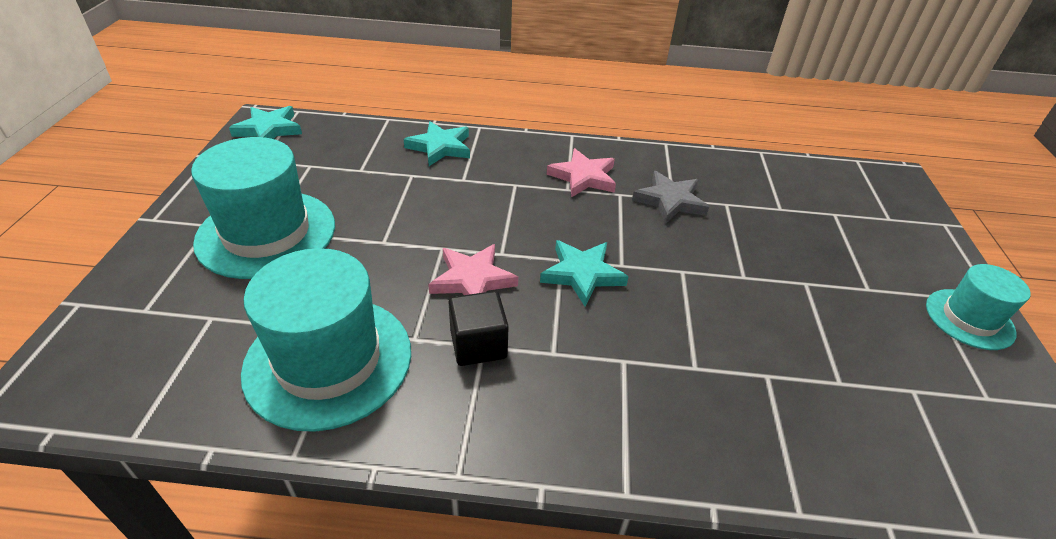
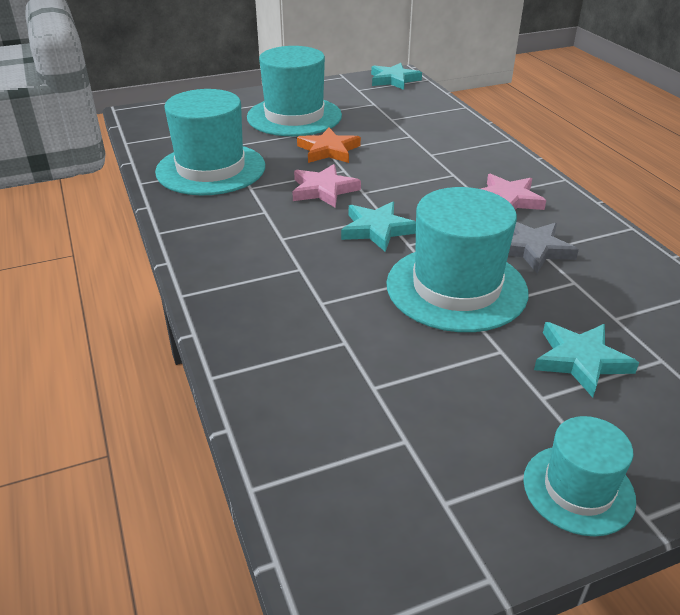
camera: 65 degrees right, 5 degrees down
(385, 240) = (328, 150): none -> orange star
(440, 147) = (459, 134): turquoise star -> turquoise star (580, 360)
(478, 344) = (264, 209): black cube -> none
(708, 267) = (456, 288): none -> turquoise hat

